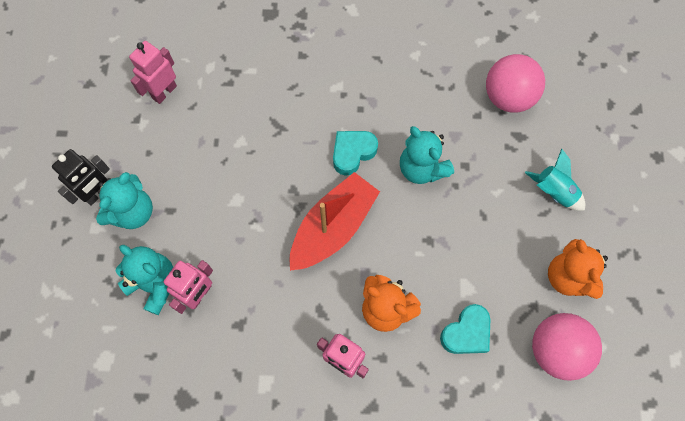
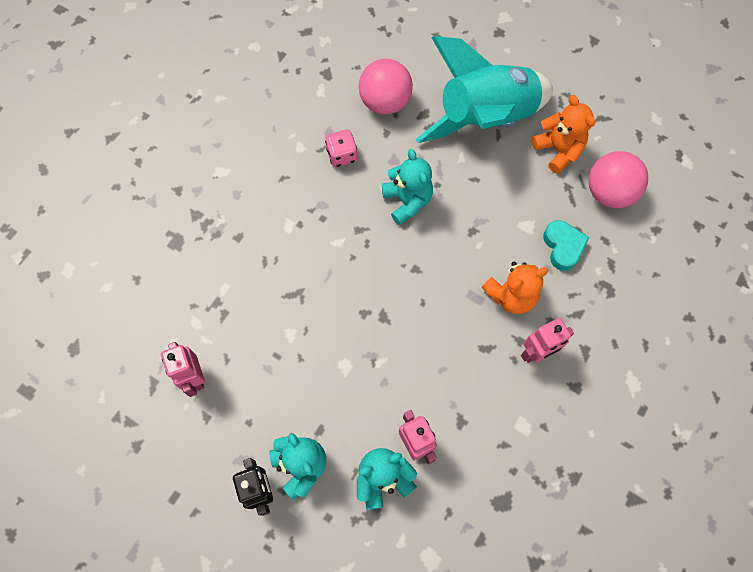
camera: 60 degrees left, 0 degrees up
(333, 228) = (418, 299): red boat -> none
(352, 153) = (360, 246): turquoise heart -> none
(422, 168) = (407, 201): turquoise teddy bear -> turquoise teddy bear turned 105 degrees counterclockwise
(430, 91) = (342, 155): none -> pink dice
(553, 192) = (485, 118): turquoise rocket -> turquoise rocket, size x2.43
(568, 277) = (558, 150): orange teddy bear -> orange teddy bear turned 135 degrees counterclockwise

